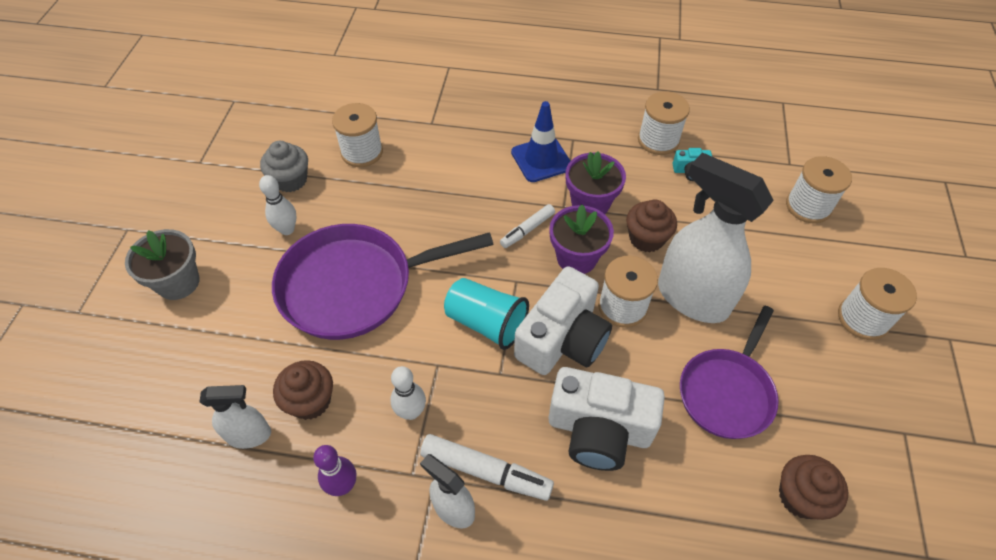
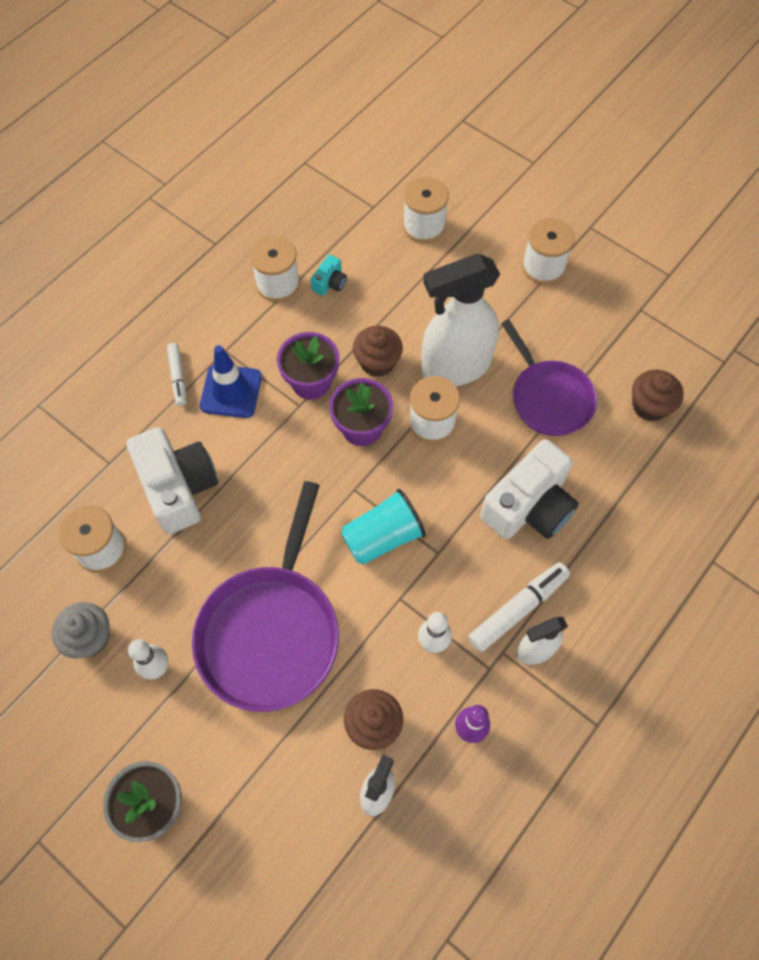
camera: 60 degrees left, 10 degrees up
(527, 230) = (305, 449): white marker -> white marker (178, 377)
(562, 339) = (435, 486): white camera -> white camera (178, 487)

